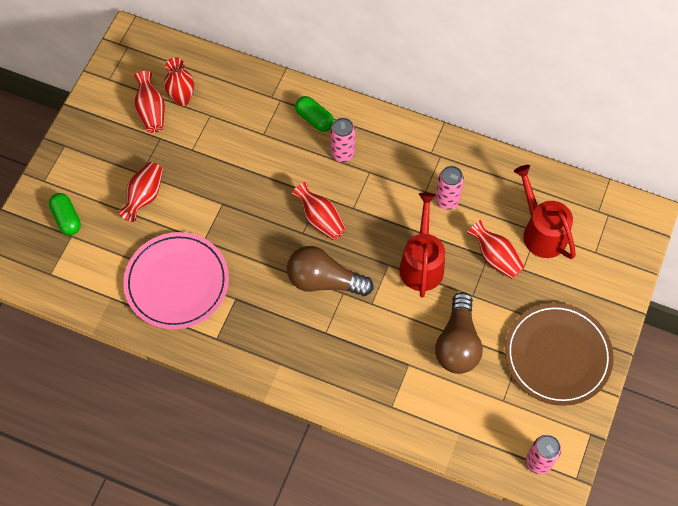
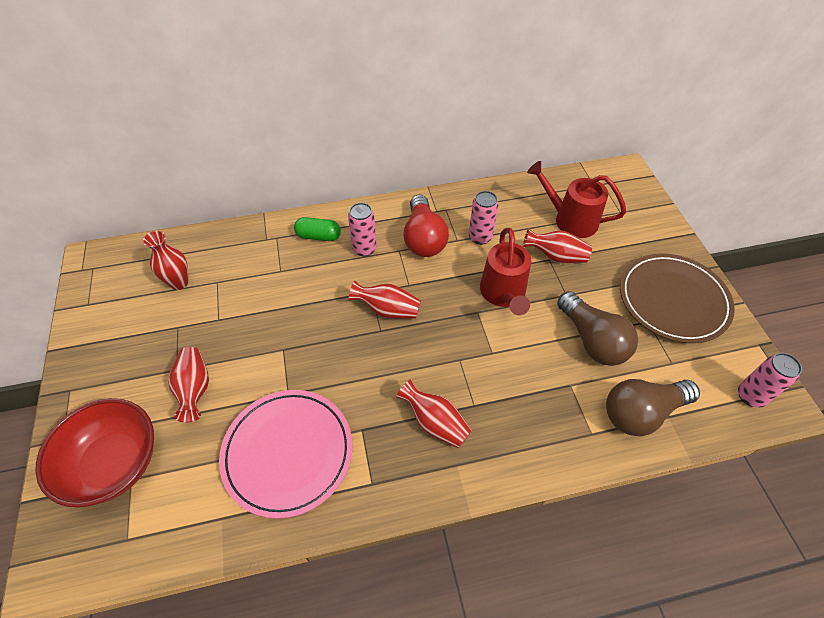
camera: 35 degrees left, 10 degrees down
(67, 218) = (114, 463): green capsule -> red bowl
(151, 111) = (152, 309): red vase -> red vase (435, 422)
(324, 281) = (434, 359): brown light bulb -> brown light bulb (641, 412)
(398, 173) = (423, 238): none -> red light bulb
(421, 263) = (503, 294): red watering can -> red watering can turned 150 degrees counterclockwise

